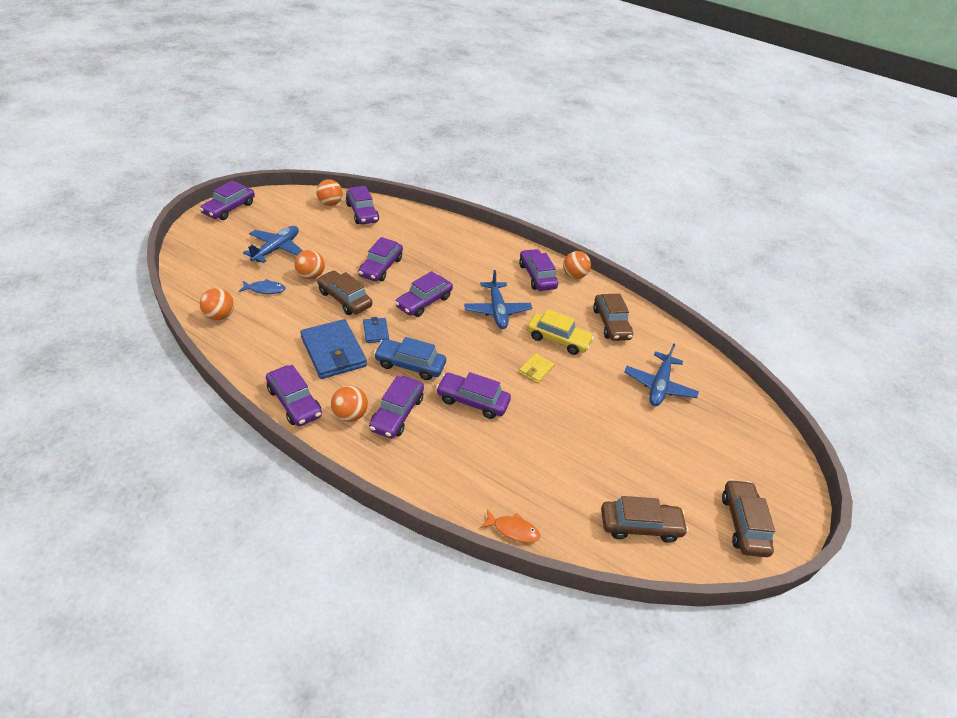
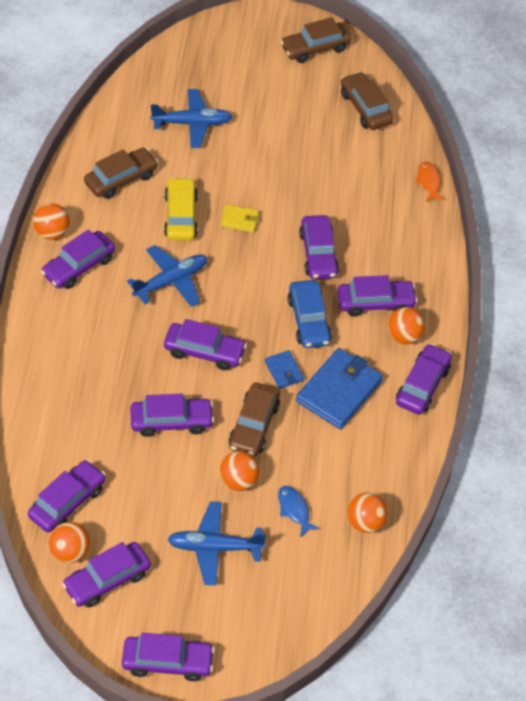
camera: 115 degrees left, 10 degrees up
(300, 208) = (107, 580): none -> purple car
(376, 332) = (284, 371): blue wallet -> blue wallet turned 75 degrees counterclockwise

